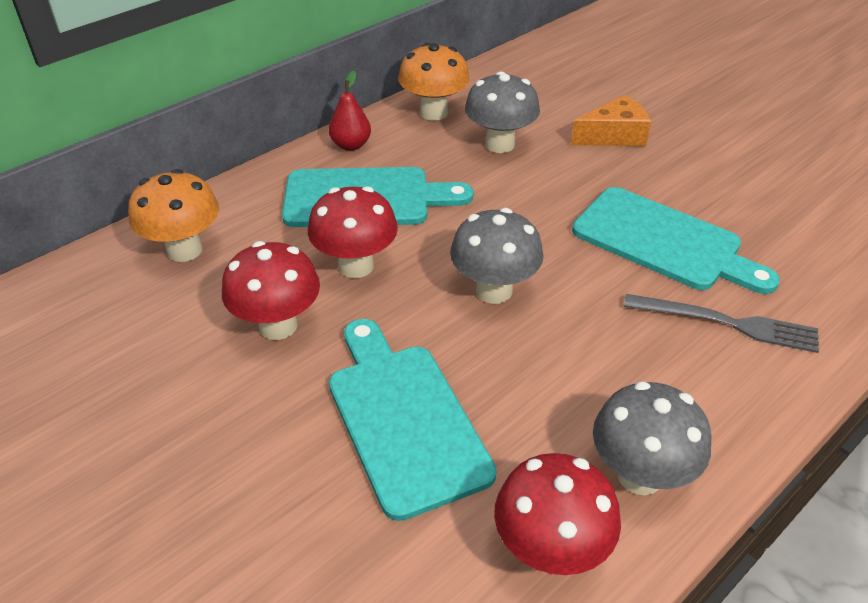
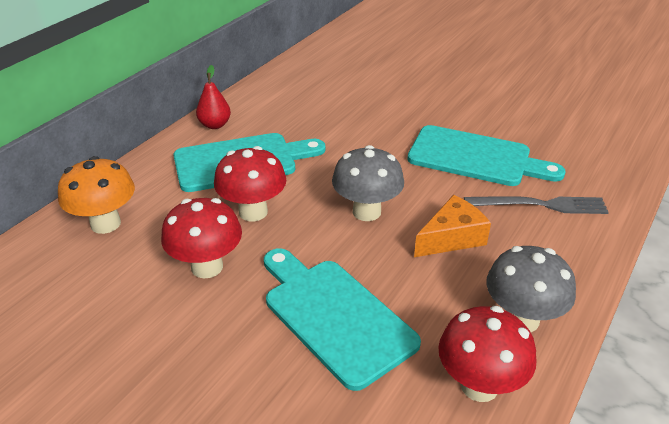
camera: 15 degrees left, 5 degrees down
(433, 112) = (271, 92): orange mushroom -> none
(499, 144) = (330, 108): grey mushroom -> none
(614, 136) = (412, 91): orange cheese -> orange cheese (452, 238)

